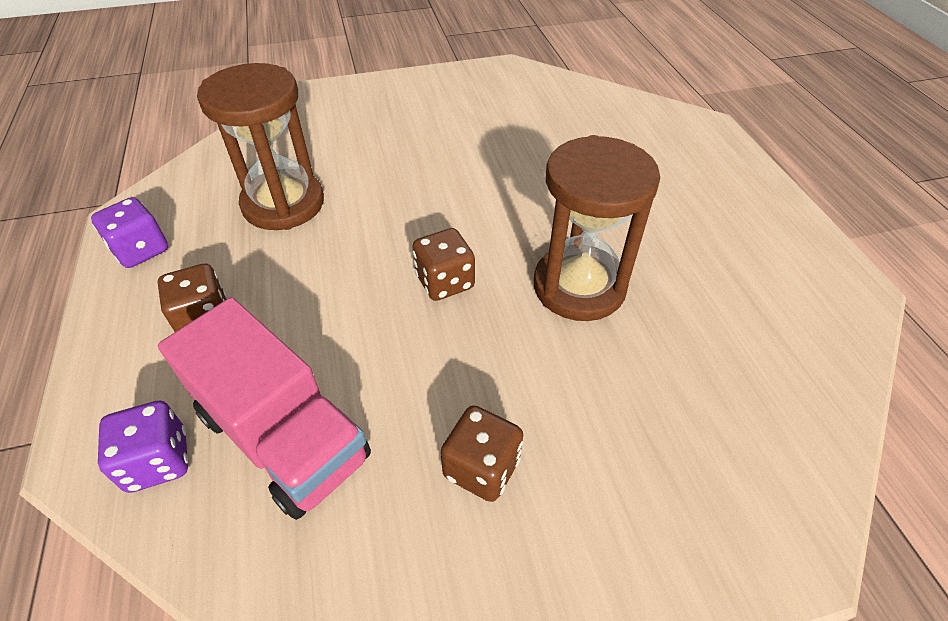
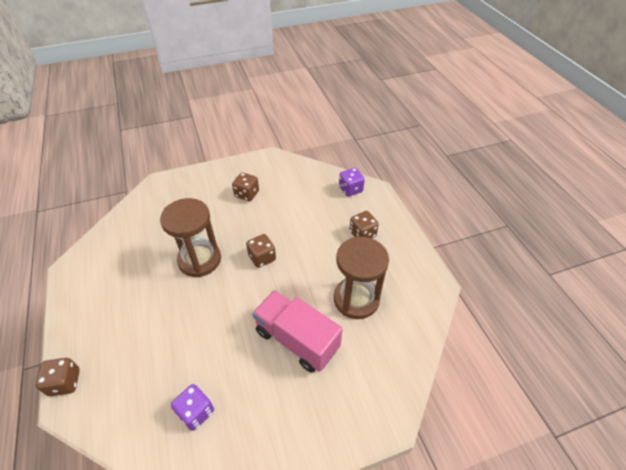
camera: 175 degrees right, 0 degrees up
(141, 250) = (413, 264): purple dice -> purple dice (196, 412)
(284, 436) = (313, 198): pink truck -> pink truck (297, 340)
(724, 141) = (65, 382): none -> brown dice

